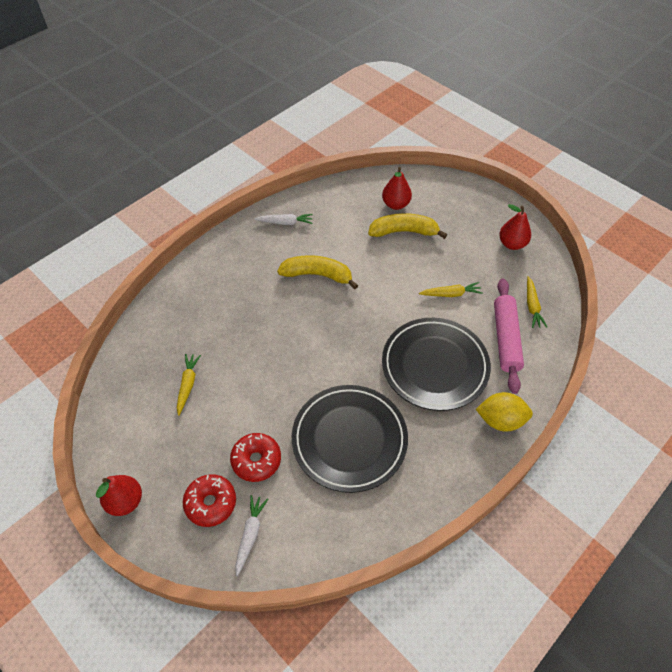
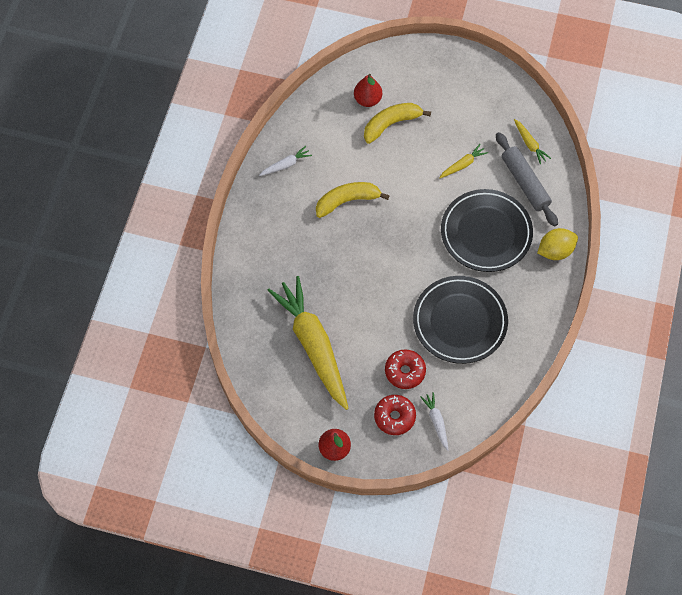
camera: 30 degrees left, 10 degrees up
(188, 385) = (313, 345): yellow carrot -> yellow carrot, size x2.47
(506, 339) = (525, 183): pink rolling pin -> grey rolling pin
(512, 244) = (484, 93): red pear -> none

